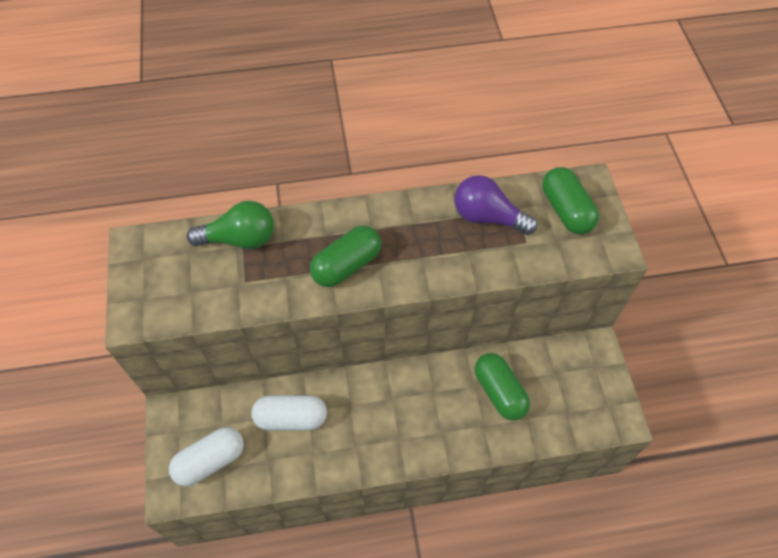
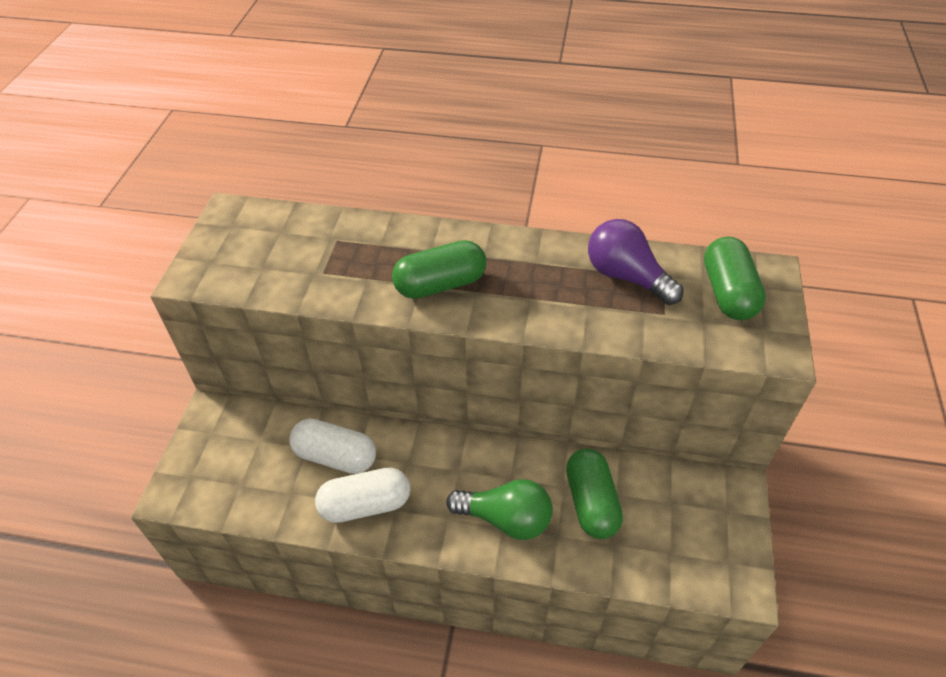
camera: 20 degrees right, 10 degrees down
(210, 461) = (229, 473): white capsule -> white capsule (365, 504)
(240, 239) = (338, 232): green light bulb -> green light bulb (506, 519)

